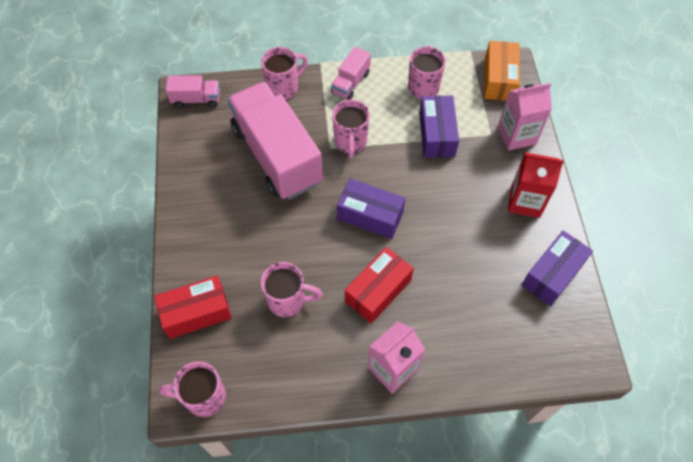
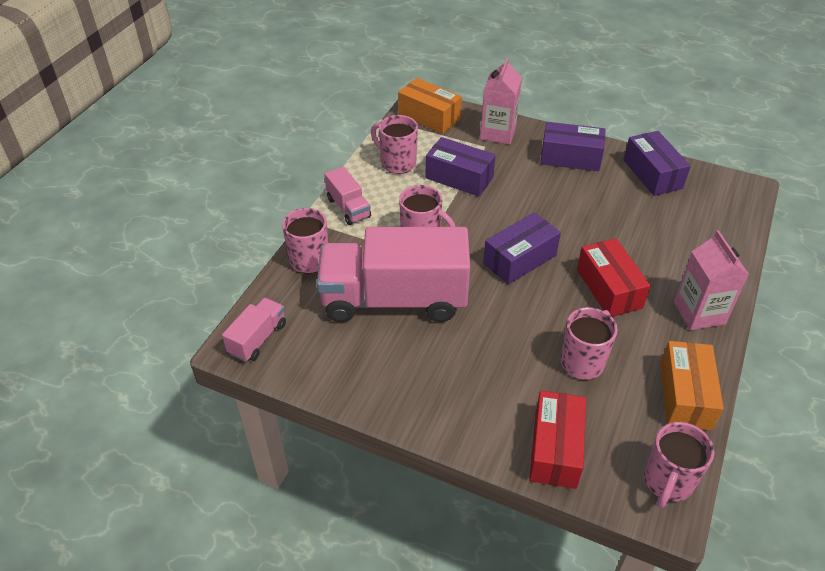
camera: 60 degrees left, 15 degrees down
(294, 385) = (685, 396): none -> orange box
(525, 201) = (570, 158): red carton -> purple box

